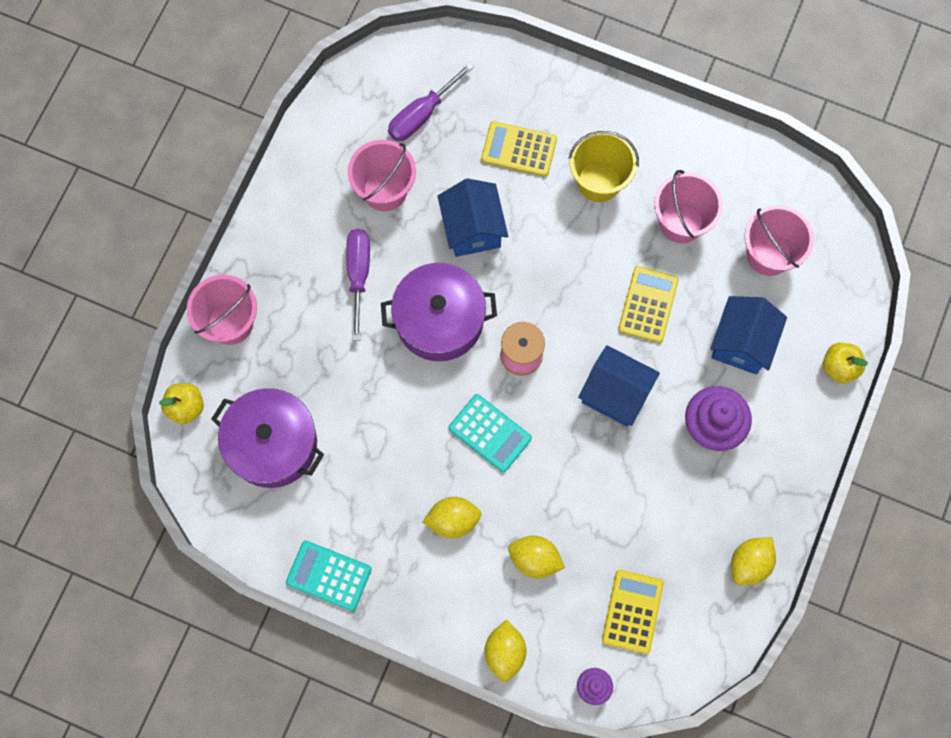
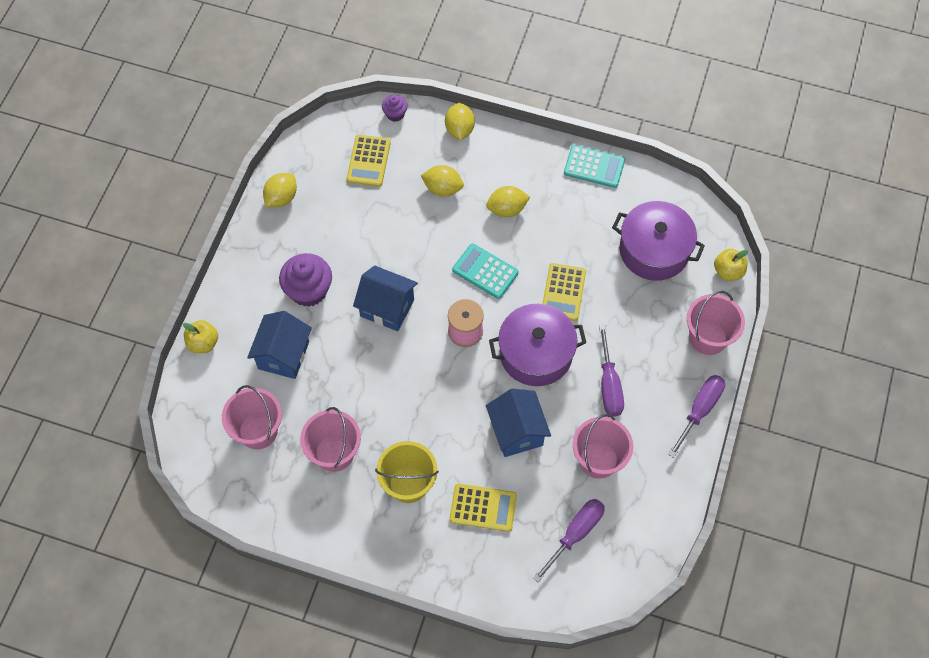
camera: 175 degrees right, 10 degrees down
(260, 236) = (699, 410): none -> purple screwdriver
(648, 304) = (362, 380): yellow calculator -> yellow calculator (563, 292)

